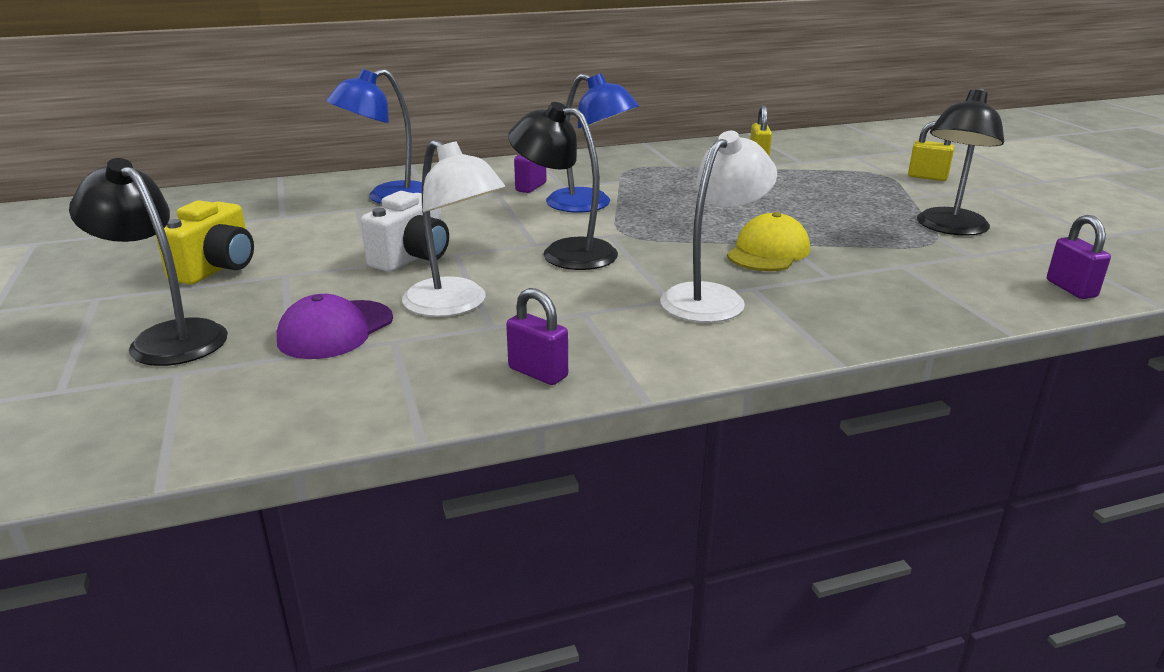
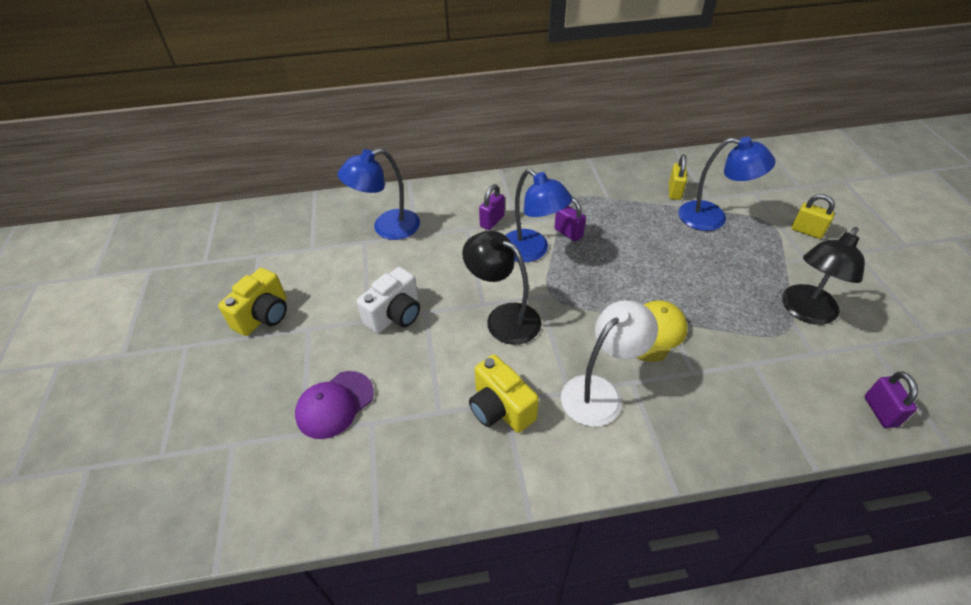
camera: 10 degrees right, 20 degrees up
(168, 337) = (228, 400): black lamp -> none
(455, 305) = (417, 381): white lamp -> none
(538, 373) = (462, 475): purple padlock -> purple padlock (568, 233)
(579, 318) = (500, 408): none -> yellow camera
(811, 174) = (712, 218): none -> blue lamp

